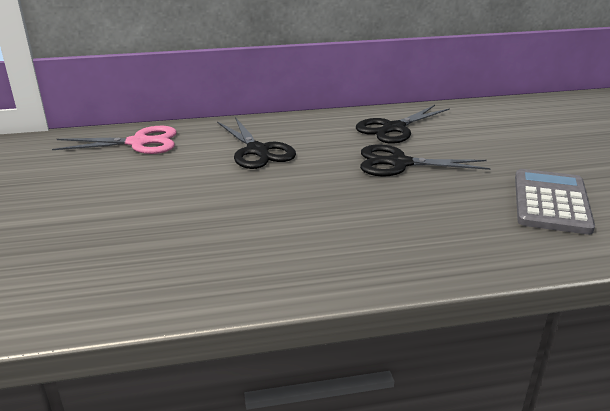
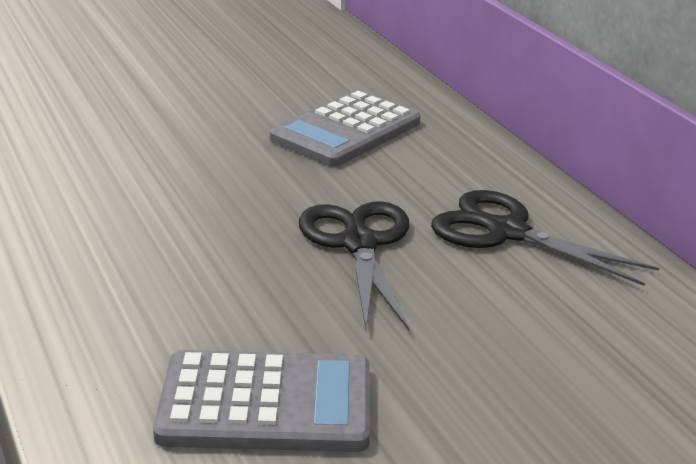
camera: 75 degrees right, 0 degrees up
(138, 143) = (331, 58): pink scissors -> none
(257, 151) = (346, 131): black scissors -> grey calculator

